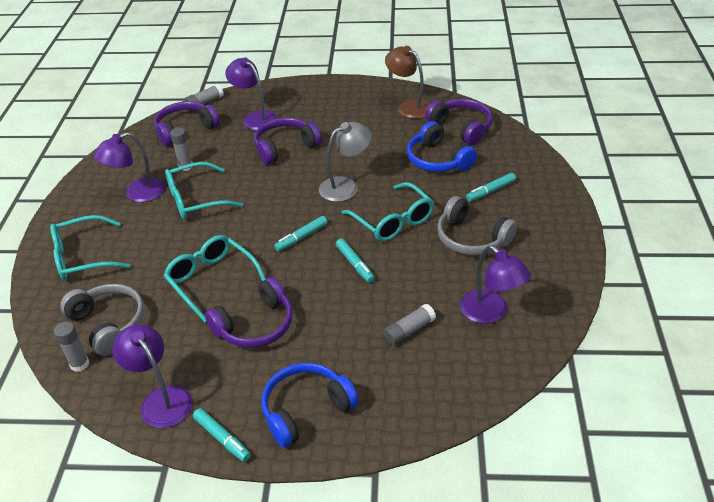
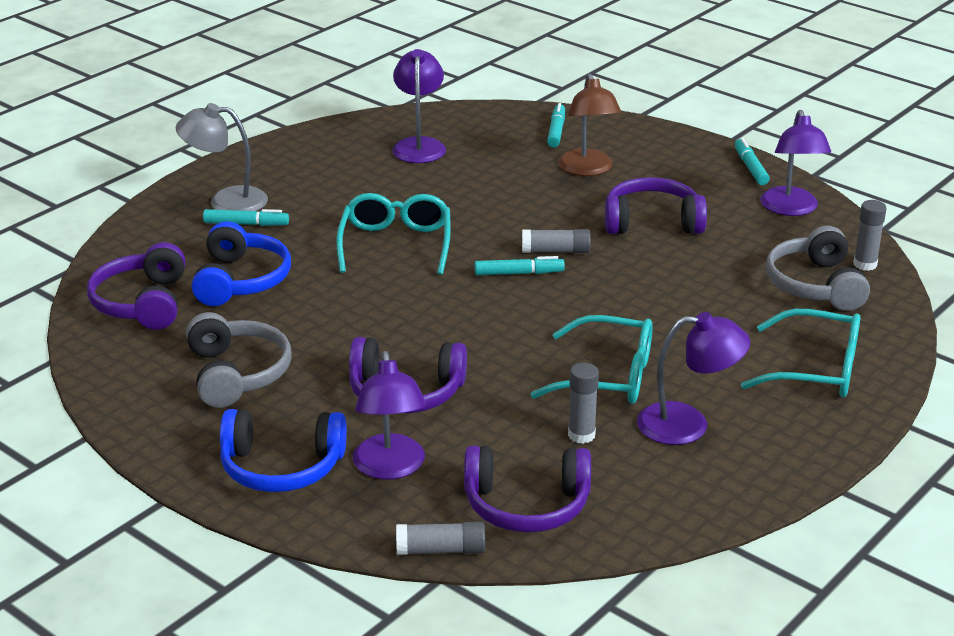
camera: 145 degrees left, 10 degrees down
(212, 280) = (665, 276): turquoise glasses -> none
(306, 409) = (661, 156): blue headphones -> blue headphones (281, 467)
(345, 186) = (395, 303): grey lamp -> grey lamp (226, 201)
(355, 264) = (491, 226): turquoise marker -> turquoise marker (556, 131)
(409, 106) = (149, 367): brown lamp -> brown lamp (587, 169)
(409, 330) = (509, 163): grey glue stick -> grey glue stick (555, 251)
(471, 238) = (342, 196): grey headphones -> grey headphones (237, 374)

